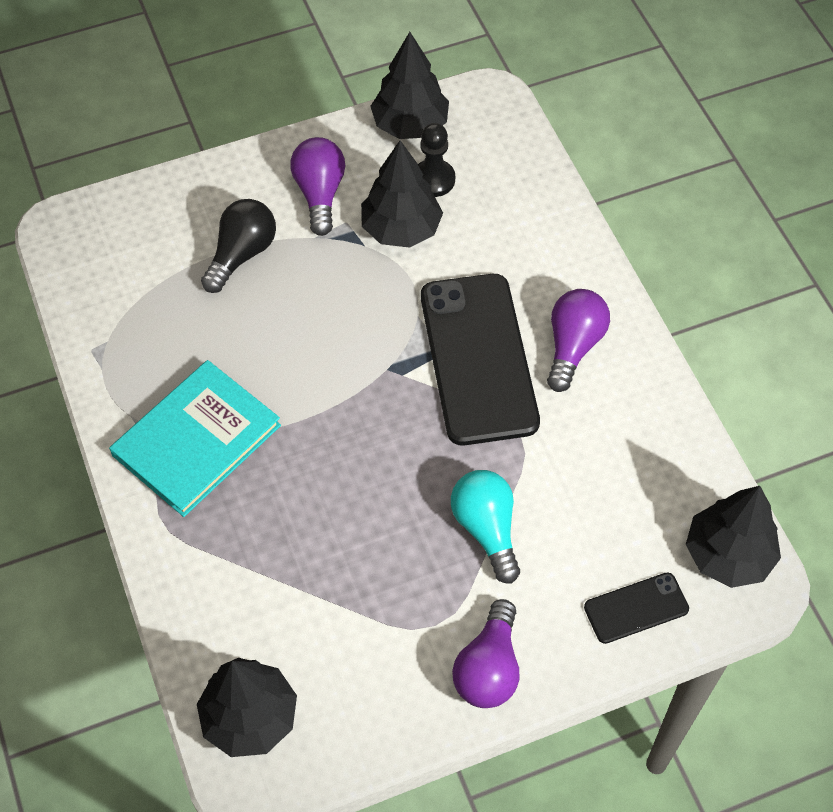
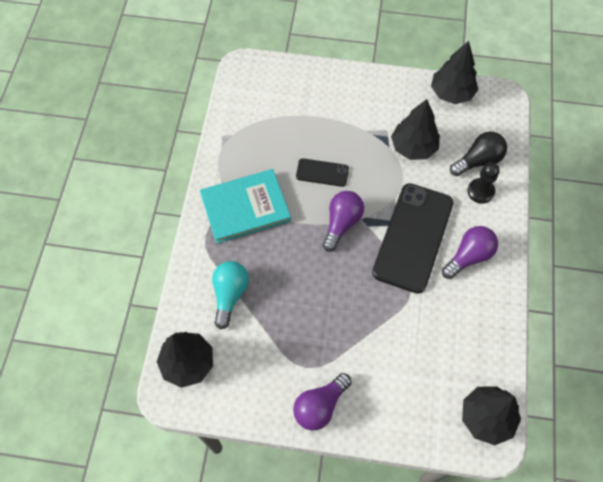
camera: 30 degrees right, 5 degrees up
(242, 254) = (323, 122): black light bulb -> black light bulb (478, 161)
(320, 194) = (382, 108): purple light bulb -> purple light bulb (341, 223)
(433, 179) = (446, 128): black pawn -> black pawn (480, 191)
(486, 529) = (363, 331): turquoise light bulb -> turquoise light bulb (230, 295)
(636, 608) = (417, 418): black phone -> black phone (322, 173)

